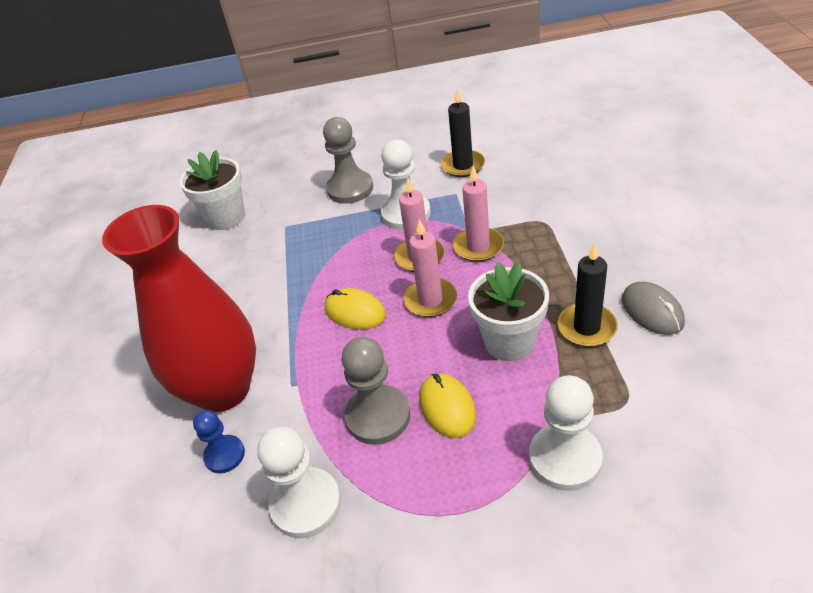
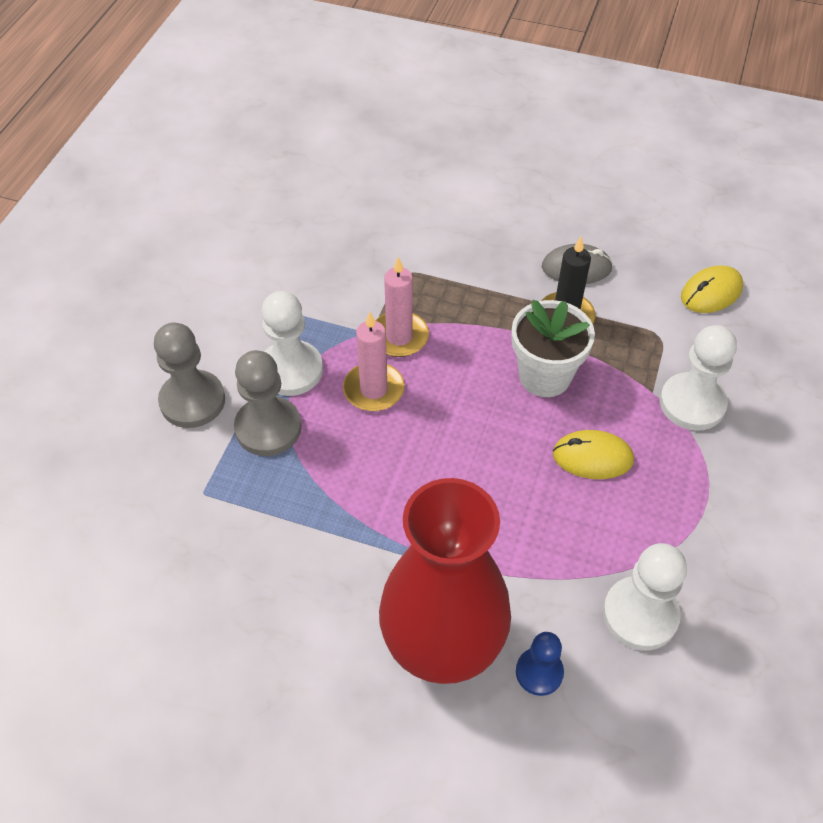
camera: 70 degrees left, 10 degrees up
(226, 217) = (118, 553): white flower pot -> none
(355, 312) = (413, 479): yellow mouse -> yellow mouse (711, 292)
(378, 416) = (570, 515): grey pawn -> grey pawn (268, 428)
(430, 300) = (446, 409): pink candle -> none
(463, 165) = (254, 286): black candle -> none

